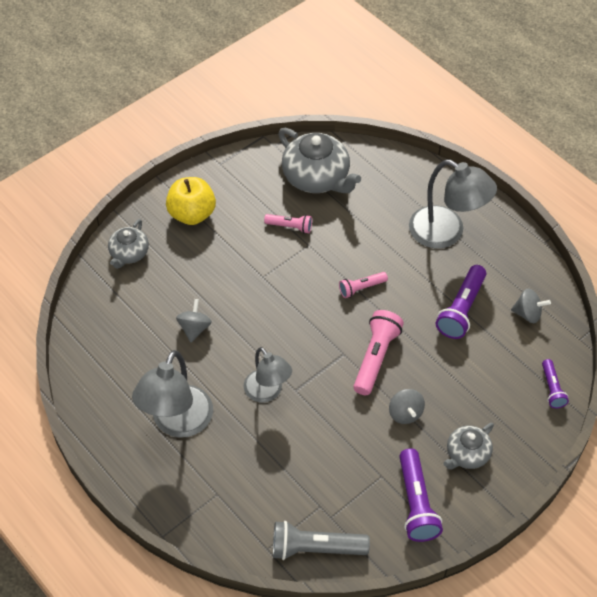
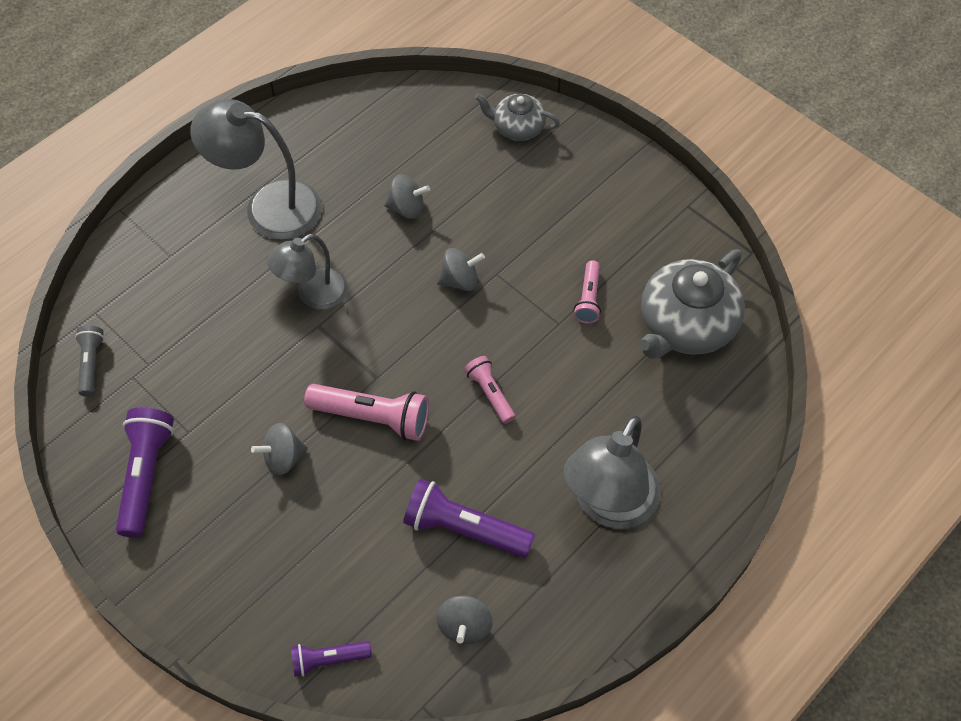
camera: 85 degrees right, 5 degrees up
(192, 214) = (592, 185): yellow apple -> none
(266, 299) = (460, 280): none -> grey spinning top
(315, 548) = (91, 364): grey flashlight -> grey flashlight, size x0.59
(416, 503) = (146, 475): purple flashlight -> purple flashlight turned 105 degrees clockwise
(467, 454) = (218, 538): grey teapot -> none

